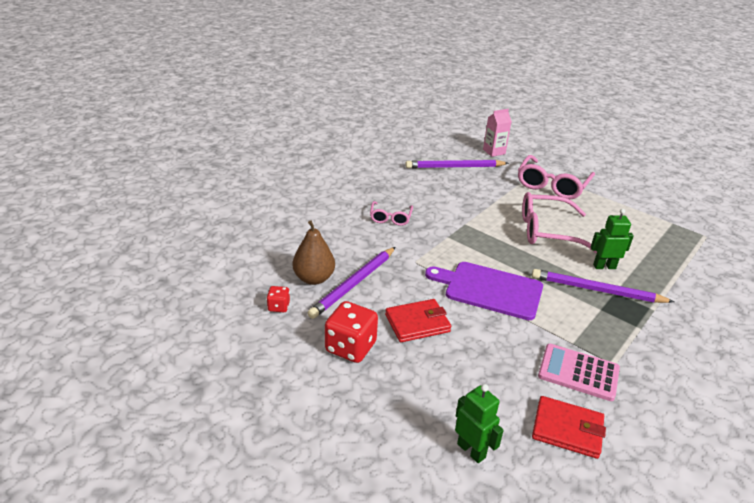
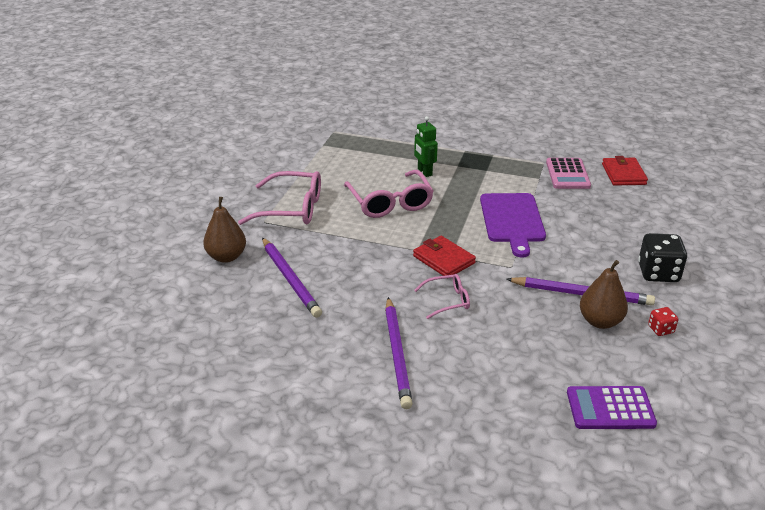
camera: 110 degrees left, 0 degrees up
(230, 244) = (610, 408): none -> purple calculator
(350, 347) = (658, 273): red dice -> black dice
(417, 323) = (593, 247): red wallet -> red wallet (444, 259)
(471, 450) = (682, 204): green robot -> none
(494, 151) = (226, 257): pink carton -> brown pear
(597, 290) = (462, 173): purple pencil -> purple pencil (397, 354)

